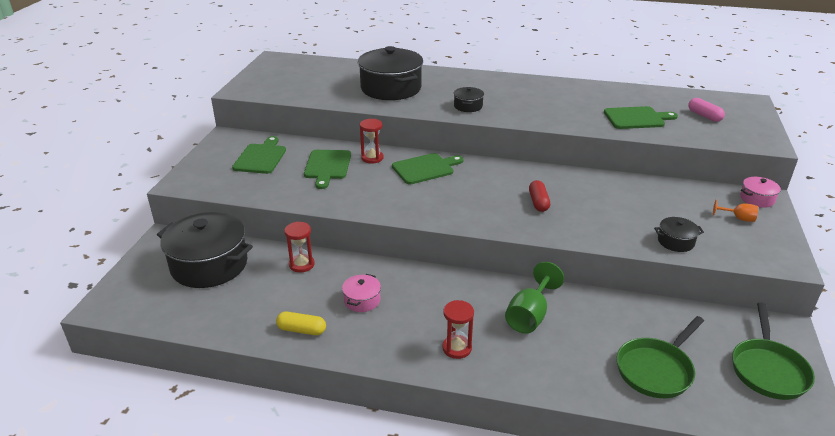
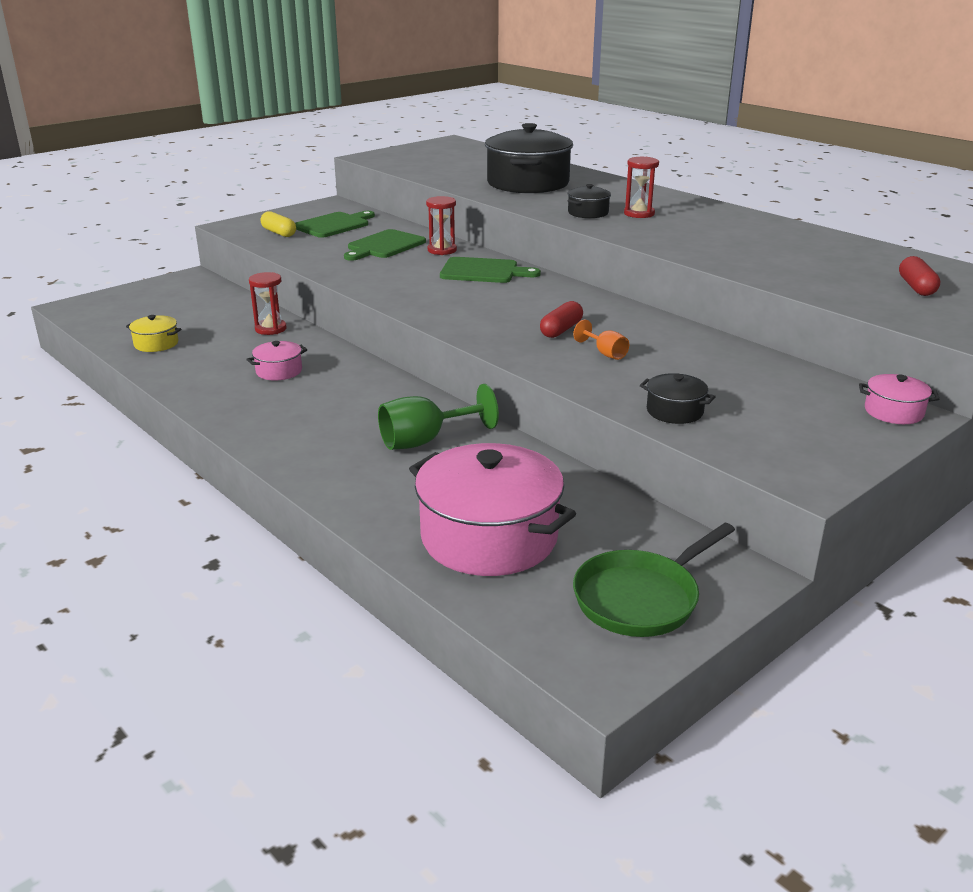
camera: 35 degrees right, 5 degrees down
(209, 265) = (194, 305): black pot -> none
(234, 314) = (156, 344): none -> yellow pot
(301, 330) = (191, 373): yellow capsule -> yellow capsule (279, 233)
(457, 348) = (304, 436): red hourglass -> red hourglass (639, 214)
(636, 118) = (798, 267): green cutting board -> none
(656, 369) = (489, 537): green pan -> pink pot
(704, 116) = (916, 287): pink capsule -> red capsule
(738, 218) = (819, 420): orange goblet -> orange goblet (605, 353)

